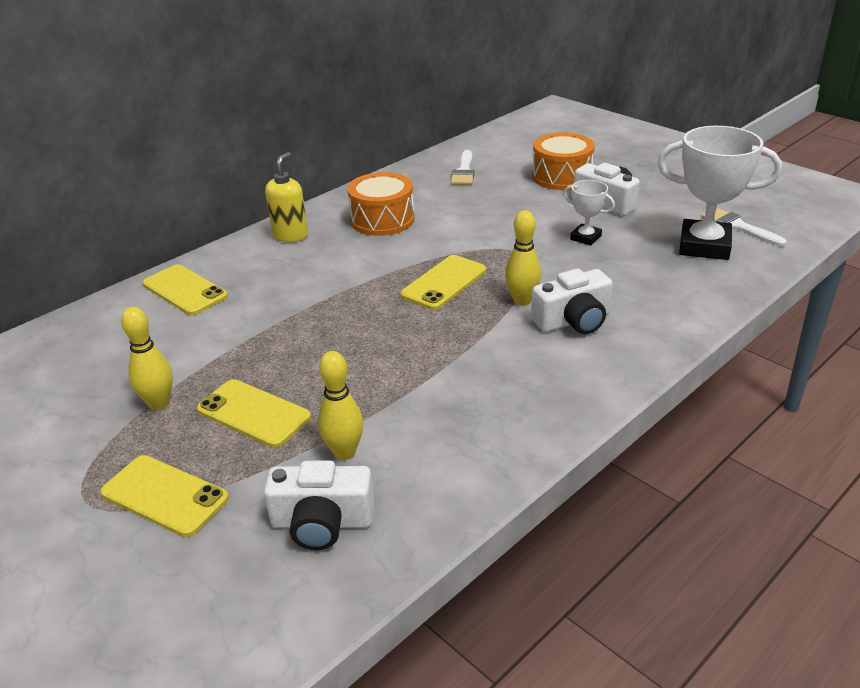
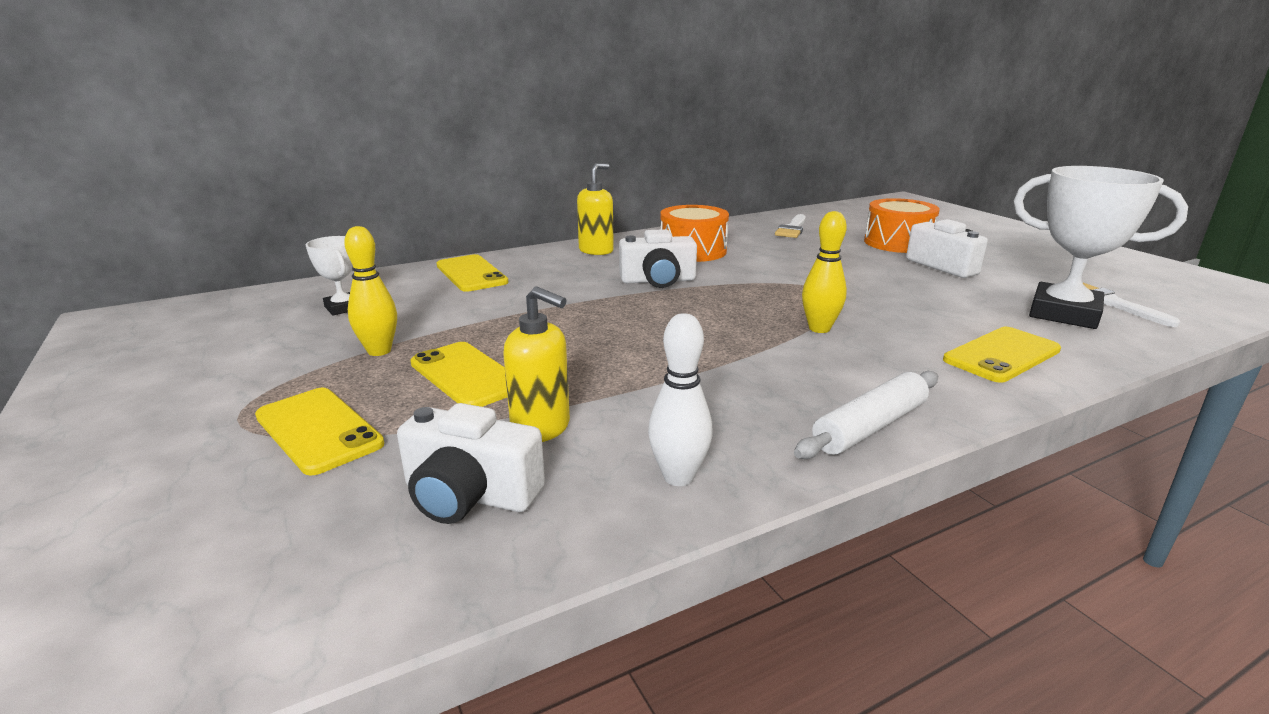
camera: 15 degrees right, 10 degrees down
(344, 452) = (541, 428): yellow bowling pin -> yellow soap dispenser
(444, 283) = (734, 302): yellow phone -> yellow phone (1001, 355)
(464, 471) = (678, 477): none -> white bowling pin
(573, 321) = (878, 354): white camera -> white camera (658, 281)
(583, 396) = (870, 427): none -> white rolling pin
(585, 238) = (912, 289): white trophy -> white trophy (343, 308)

